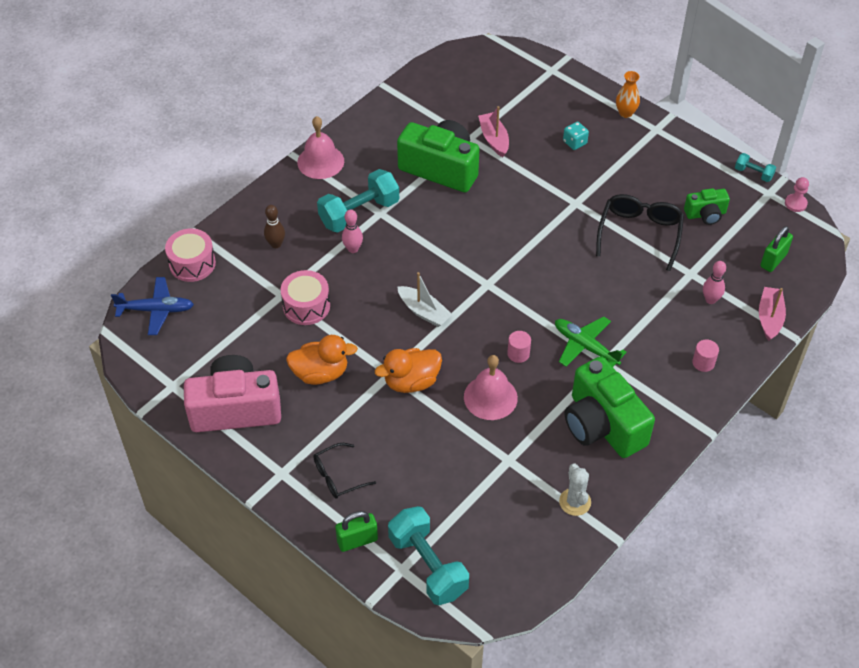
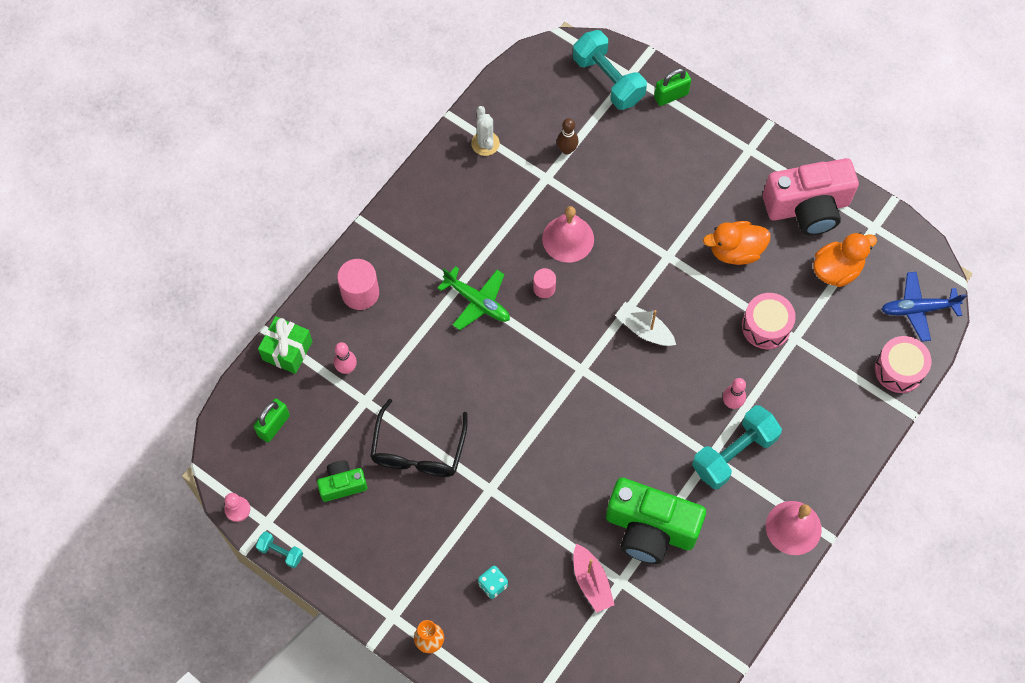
camera: 175 degrees right, 15 degrees up
(276, 244) = (816, 402): brown bowling pin -> brown bowling pin (567, 150)
(338, 476) = (698, 150): black glasses -> none
(411, 382) = (646, 249): orange duck -> orange duck (836, 270)
(602, 425) = (460, 218): green camera -> none
(703, 362) = (360, 293): pink cylinder -> pink cylinder, size x1.70
(769, 318) = (287, 350): pink boat -> green gift

